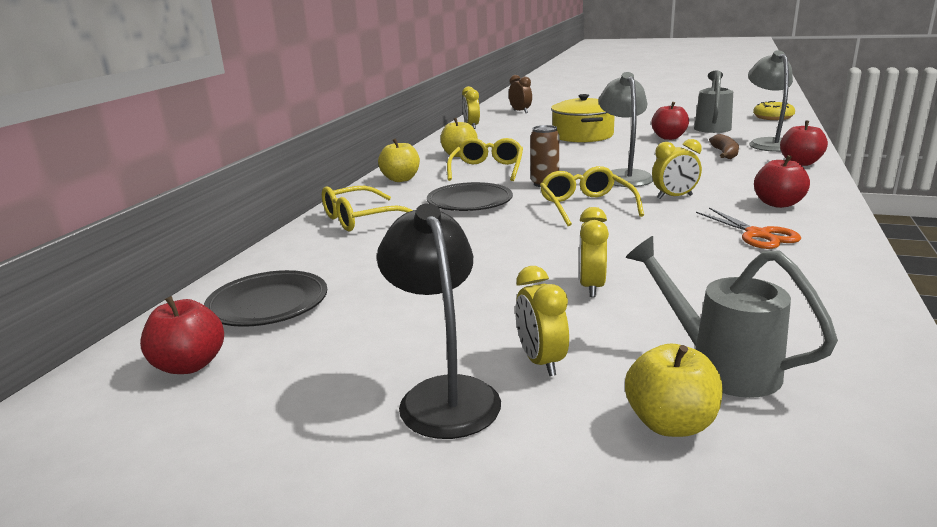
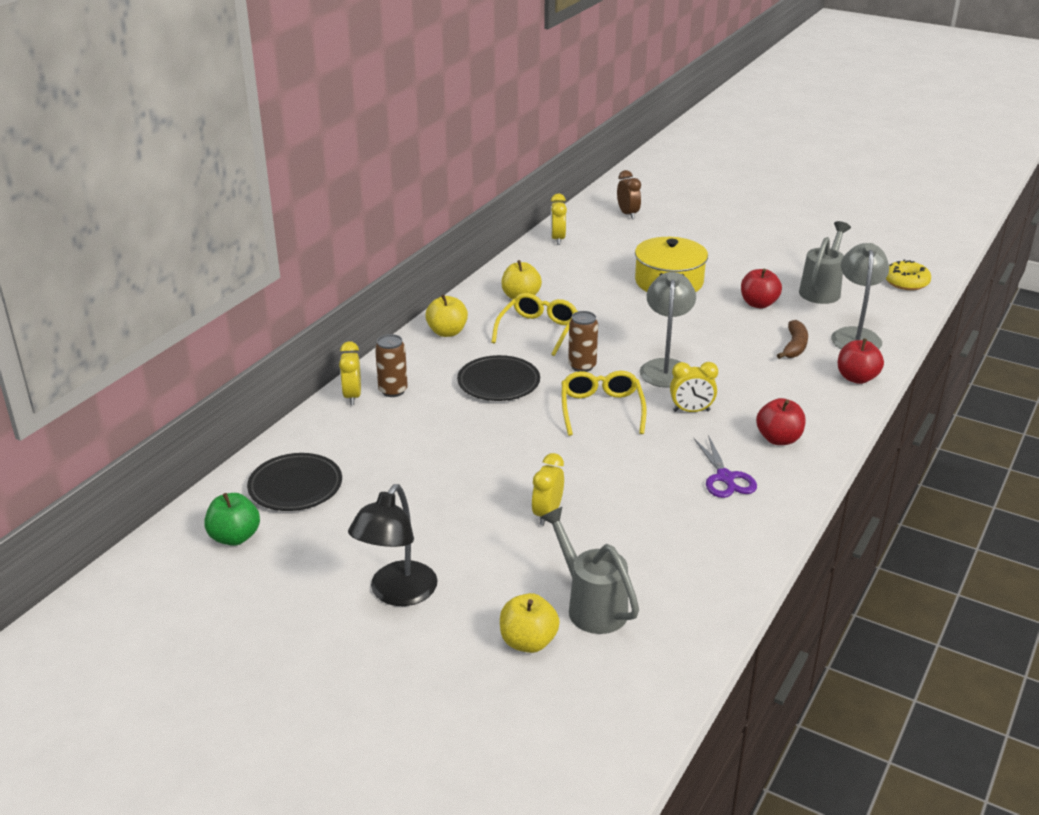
camera: 10 degrees right, 10 degrees up
(189, 365) = (235, 537): red apple -> green apple
(362, 219) = (393, 390): yellow glasses -> brown can
(443, 394) = (397, 593): black lamp -> black lamp turned 150 degrees counterclockwise
(541, 362) = (472, 579): yellow clock -> yellow clock (352, 396)
(757, 235) = (725, 478): orange scissors -> purple scissors

